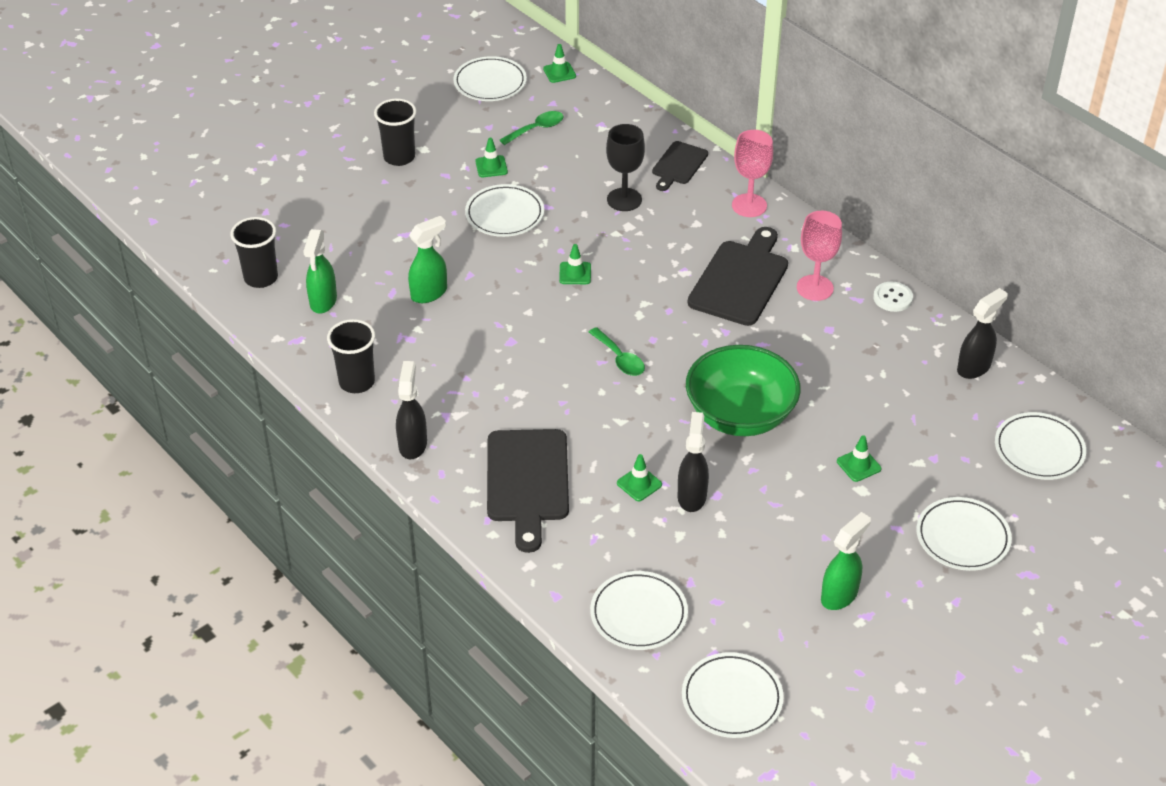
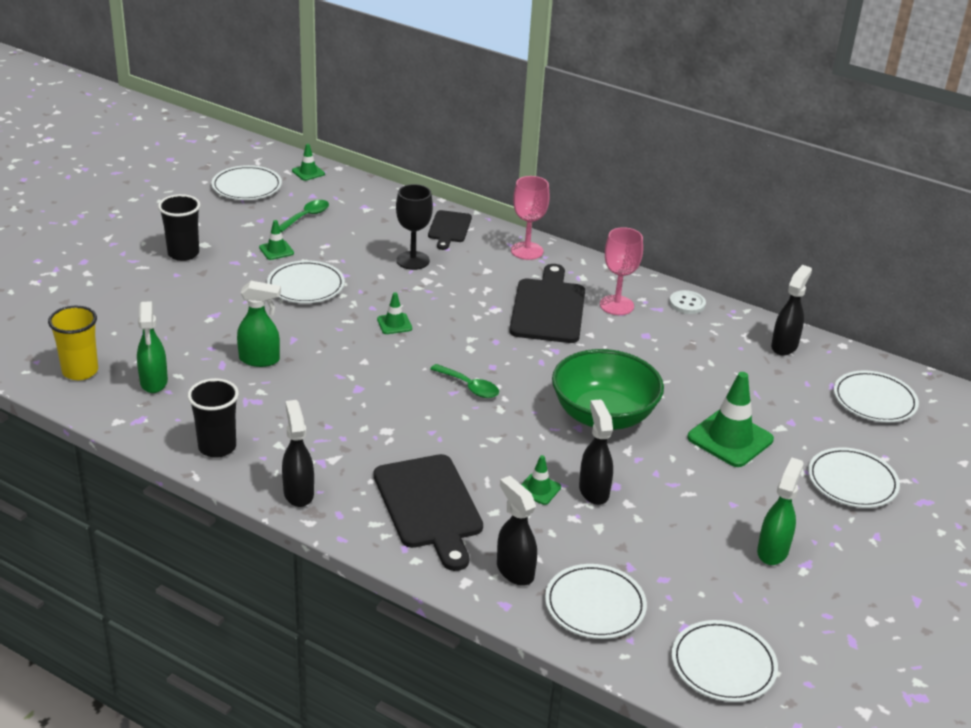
camera: 20 degrees left, 10 degrees down
(261, 278) = (80, 371): black cup -> yellow cup
(429, 293) = (260, 360): green spray bottle -> green spray bottle turned 60 degrees clockwise
(579, 563) = (514, 571): none -> black spray bottle
(858, 465) = (730, 439): green traffic cone -> green traffic cone, size x2.00

